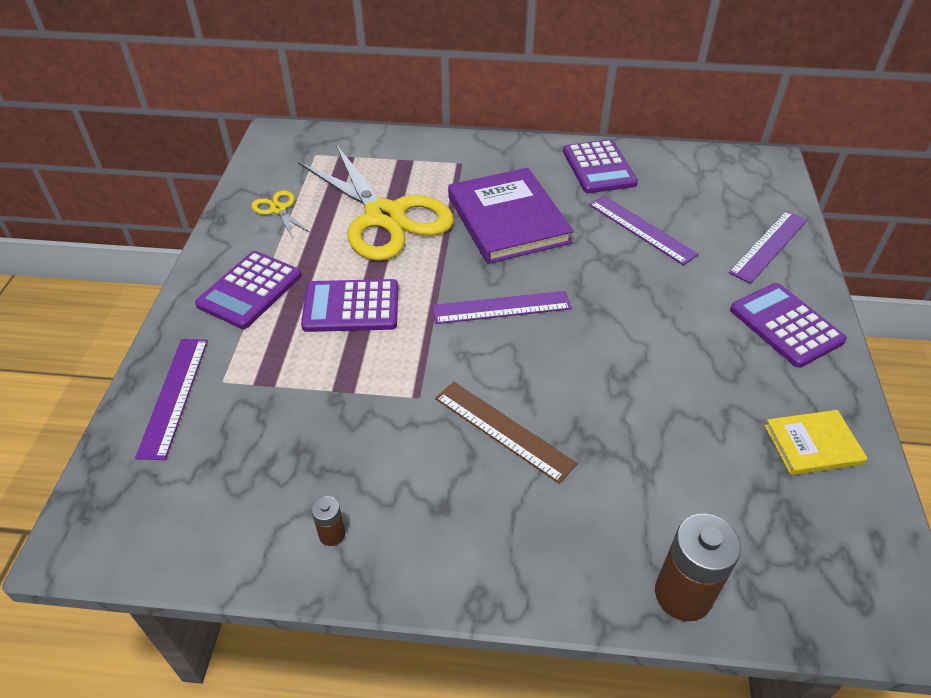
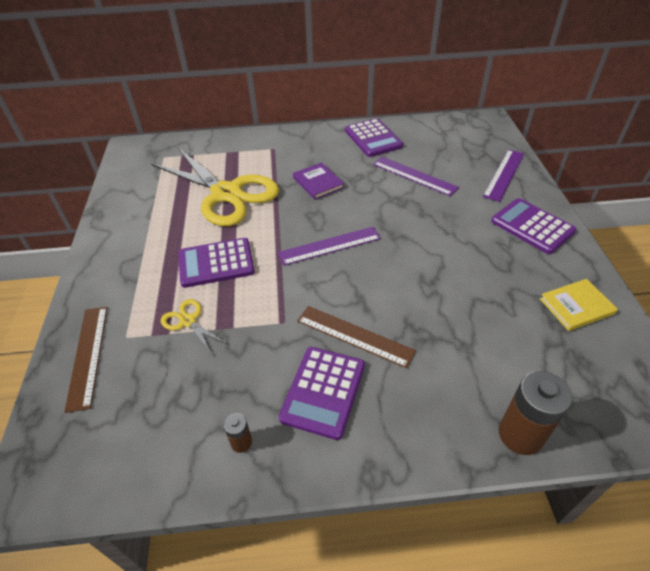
camera: 10 degrees left, 0 degrees up
(174, 396) = (88, 355): purple ruler -> brown ruler
(250, 290) = (133, 263): purple calculator -> purple calculator (323, 392)
(278, 209) = (143, 200): yellow scissors -> yellow scissors (188, 321)
(508, 219) = (318, 183): purple book -> purple book, size x0.52

